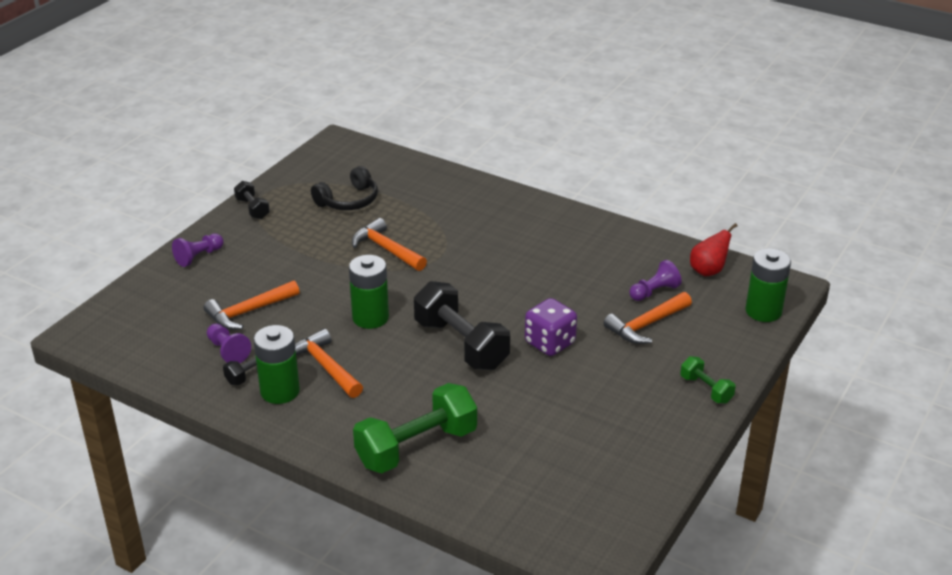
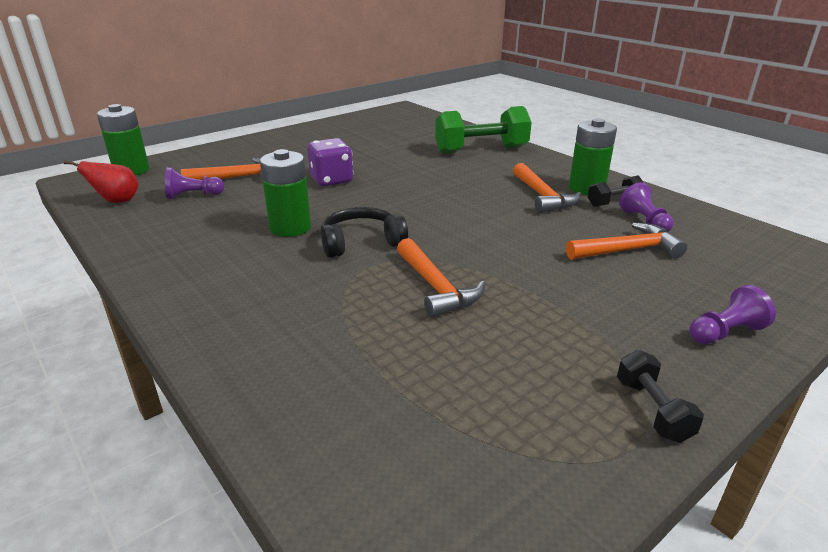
camera: 160 degrees left, 5 degrees down
(348, 200) = (462, 385): black headphones -> black headphones (361, 242)
(370, 318) = (486, 222): green battery -> green battery (290, 228)
(461, 344) = (409, 191): black dumbbell -> none
(706, 389) = (252, 144): green dumbbell -> none

